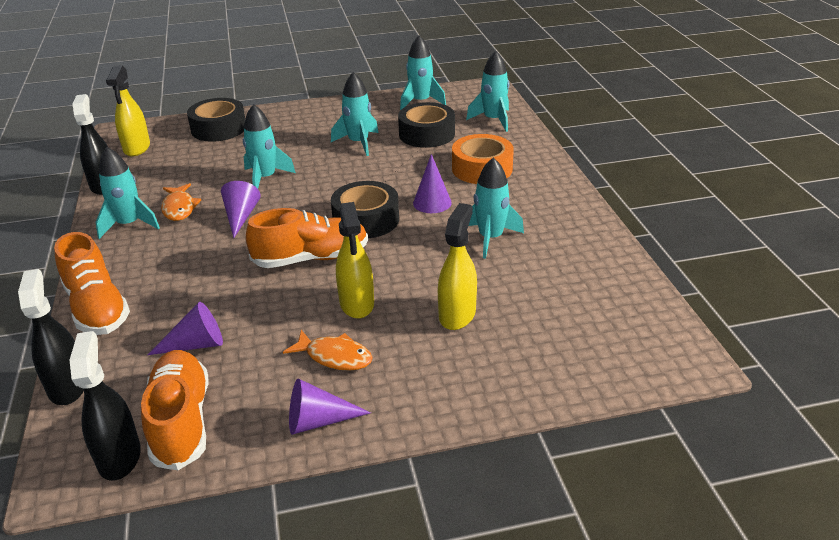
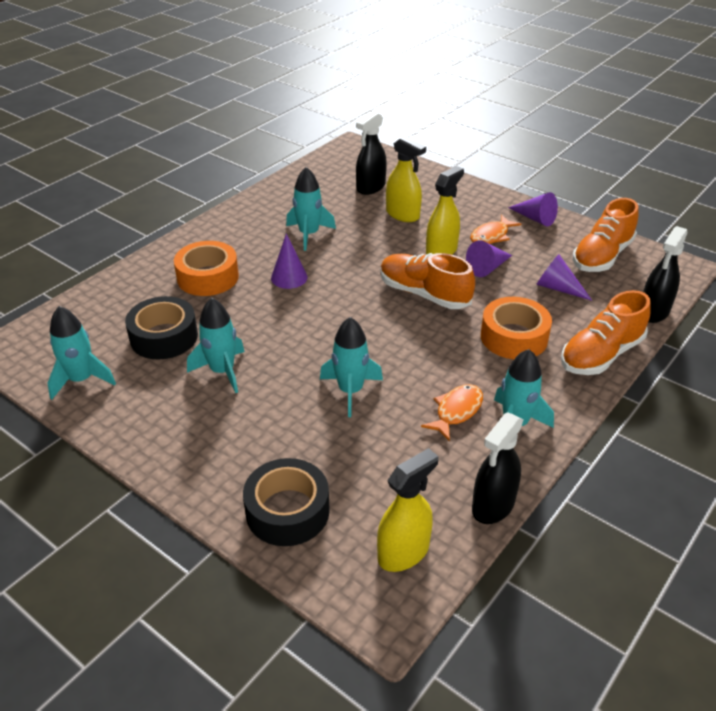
camera: 130 degrees left, 5 degrees up
(97, 308) = (601, 355): orange shoe -> orange shoe turned 150 degrees counterclockwise
(119, 457) = (646, 260): black spray bottle -> black spray bottle (370, 187)
(190, 274) = (514, 337): none -> orange tape
(240, 216) = (422, 363): purple cone -> purple cone (487, 268)
(335, 357) = (491, 236): orange fish -> orange fish turned 120 degrees counterclockwise
(366, 220) = (348, 296): black tape -> none
(457, 314) = (403, 215): yellow spray bottle -> yellow spray bottle turned 120 degrees counterclockwise
(493, 120) = (97, 310): turquoise rocket -> none

